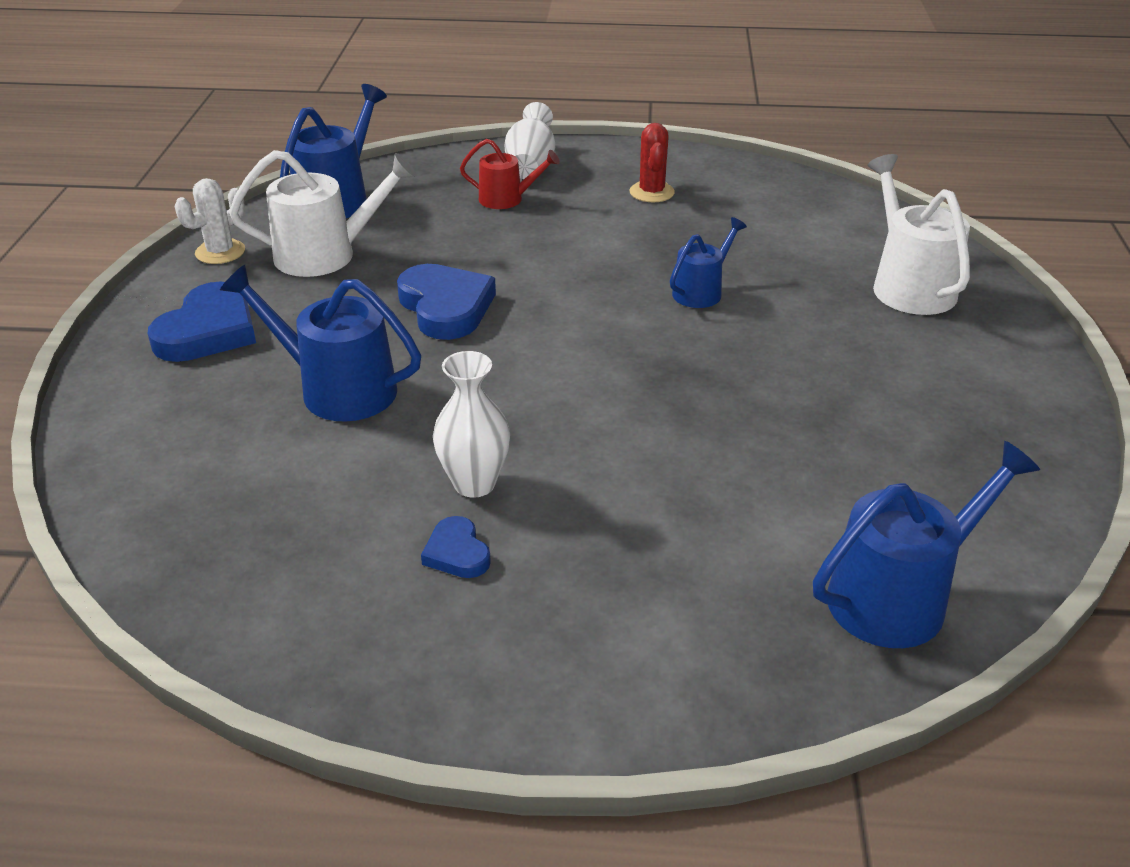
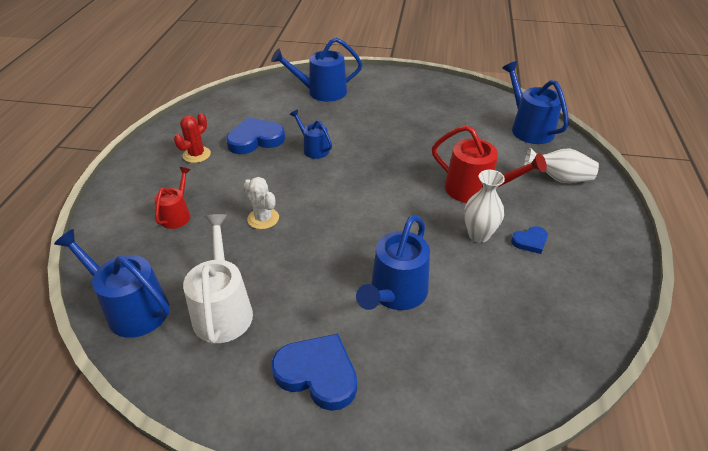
camera: 85 degrees left, 5 degrees up
(220, 252) = (194, 382): white cactus -> white cactus (263, 218)
(446, 307) = (310, 245): blue heart -> blue heart (255, 139)
(531, 166) = (133, 202): white vase -> white vase (559, 178)
(613, 486) = (475, 190): none -> red watering can
(651, 192) = (196, 155): red cactus -> red cactus turned 60 degrees counterclockwise
(909, 286) = (322, 92): white watering can -> blue watering can

